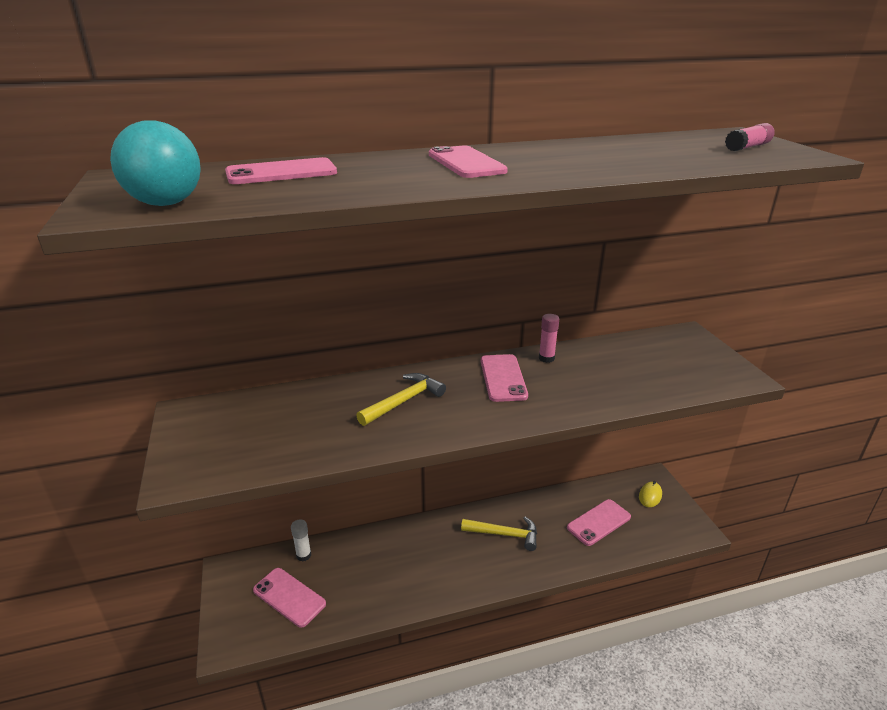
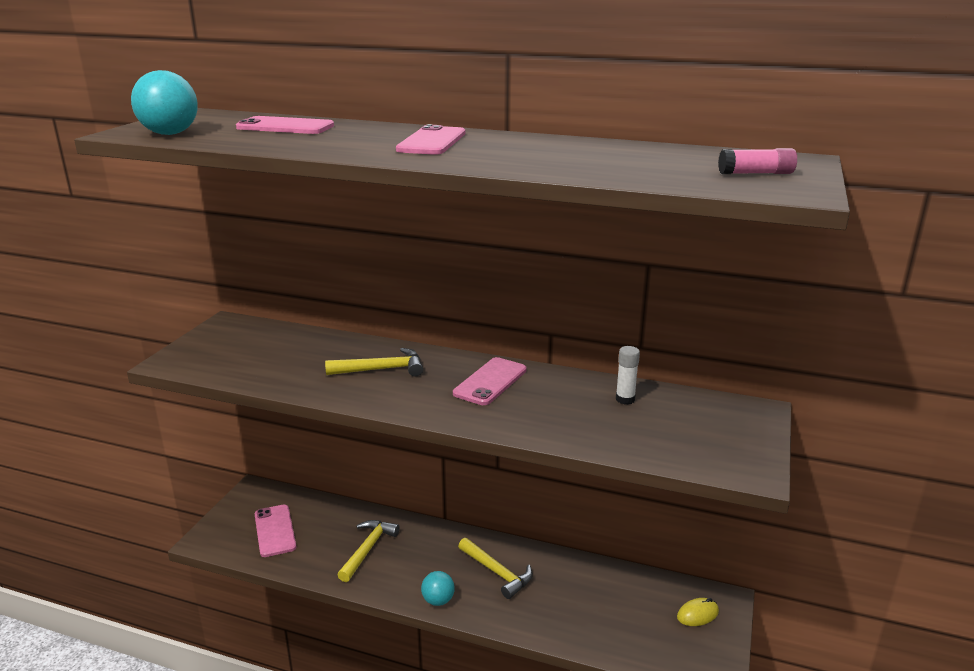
camera: 35 degrees right, 5 degrees down
(303, 555) = (315, 506): white glue stick -> white glue stick (625, 399)
(389, 569) = (368, 549): none -> yellow hammer
(486, 580) = (438, 600): none -> turquoise ball
(546, 358) = (557, 380): pink glue stick -> none
(598, 522) = (606, 609): pink phone -> none

